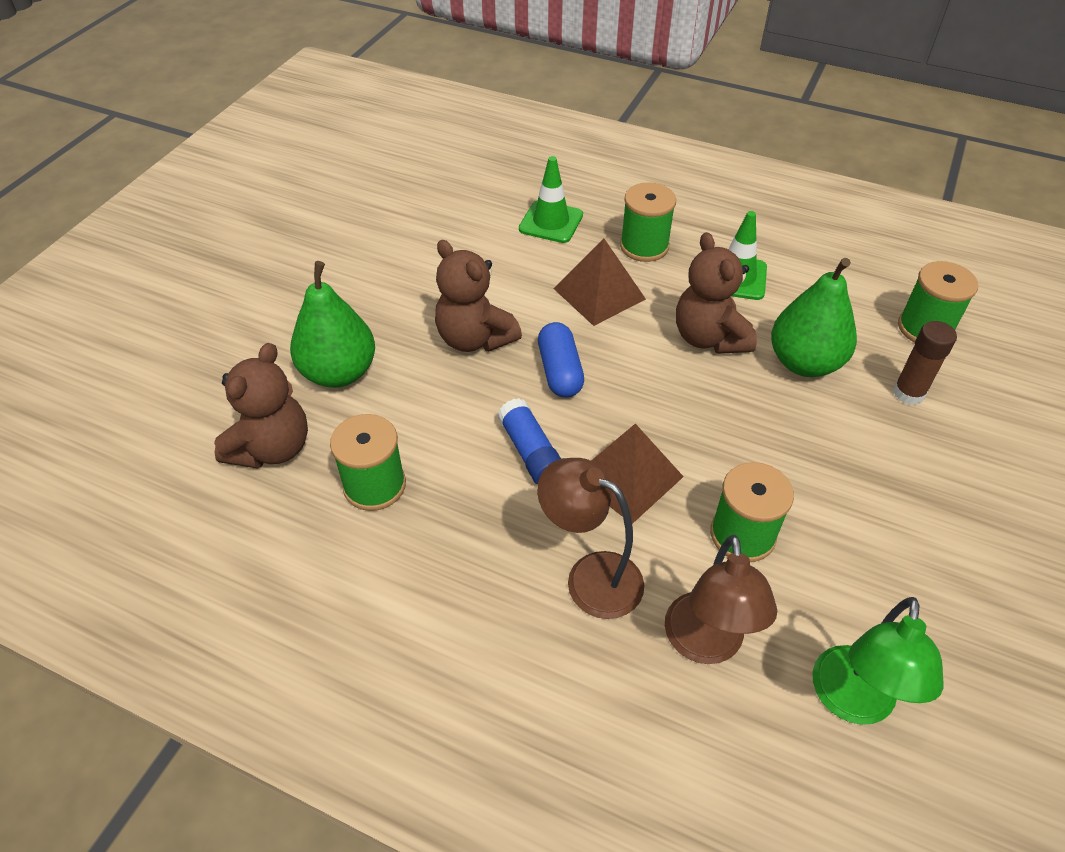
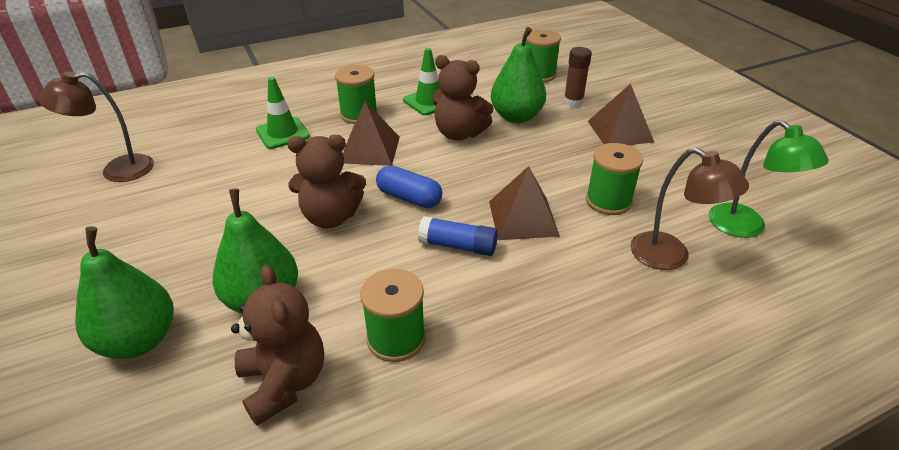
camera: 50 degrees left, 10 degrees down
(241, 338) = (139, 340): none -> green pear
(590, 576) = (582, 275): brown lamp -> brown lamp (117, 170)
(903, 472) = (620, 131): none -> brown pyramid

